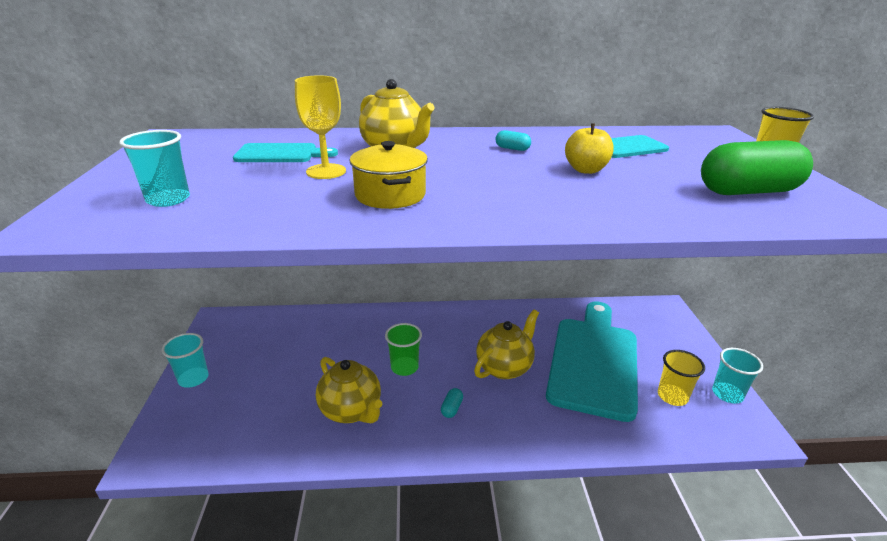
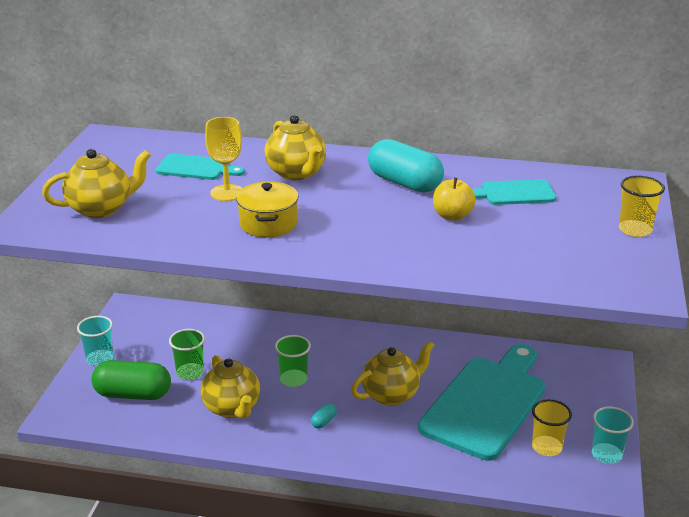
camera: 15 degrees right, 0 degrees up
(168, 199) = (101, 208): turquoise cup -> yellow teapot
(296, 378) = (190, 373): none -> green cup
(512, 148) = (404, 183): turquoise capsule -> turquoise capsule, size x2.44
(747, 191) = (576, 256): green capsule -> green capsule (133, 394)

